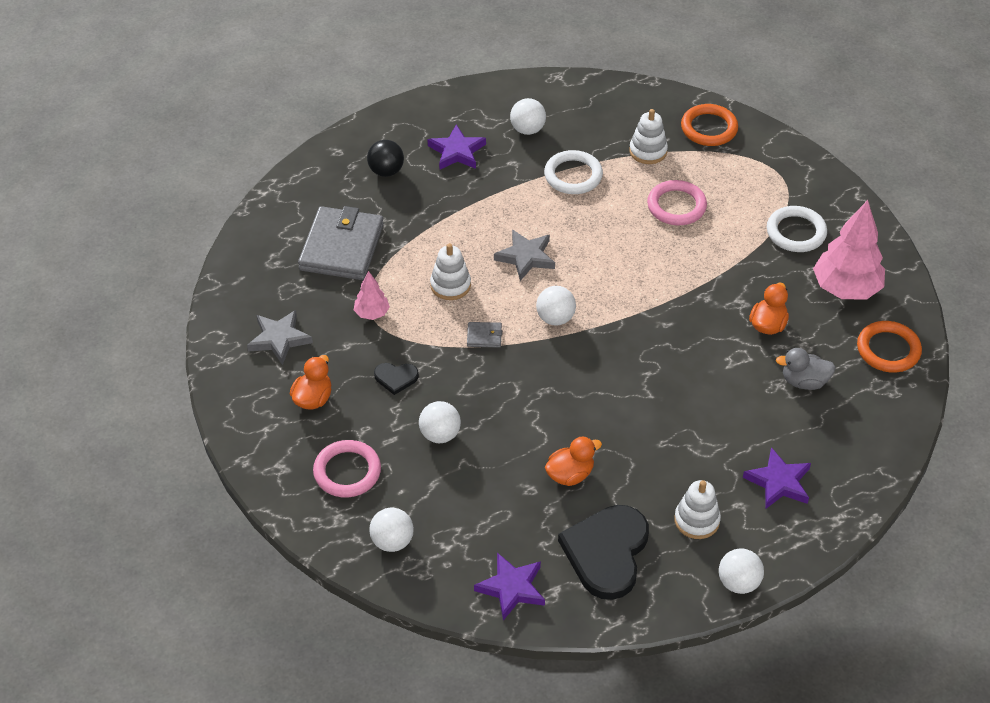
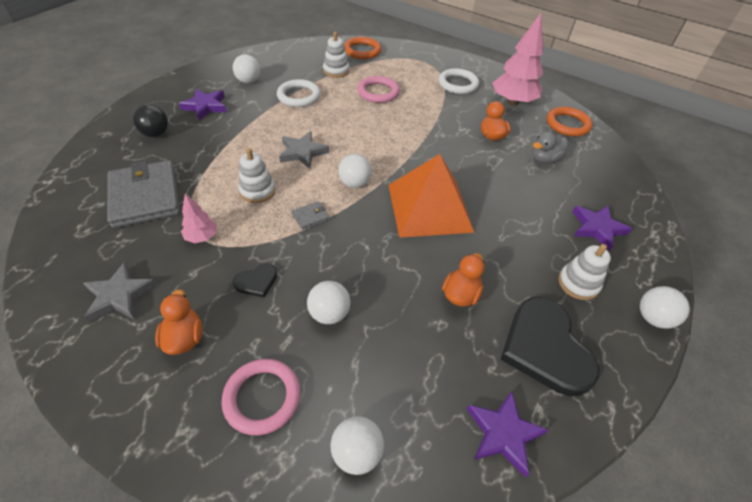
camera: 35 degrees left, 0 degrees up
(613, 379) = (429, 207): none -> orange pyramid

